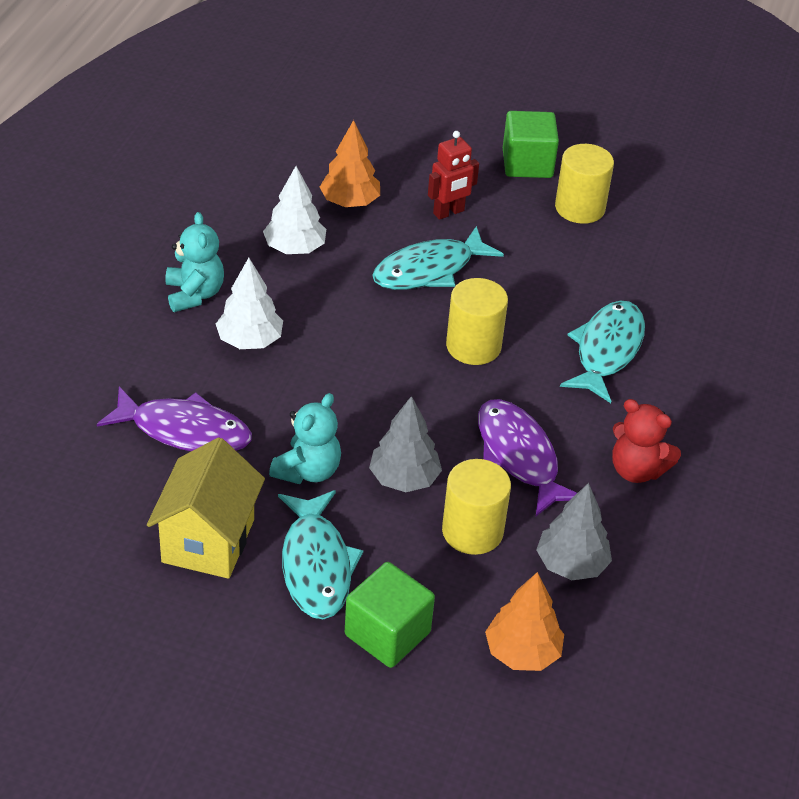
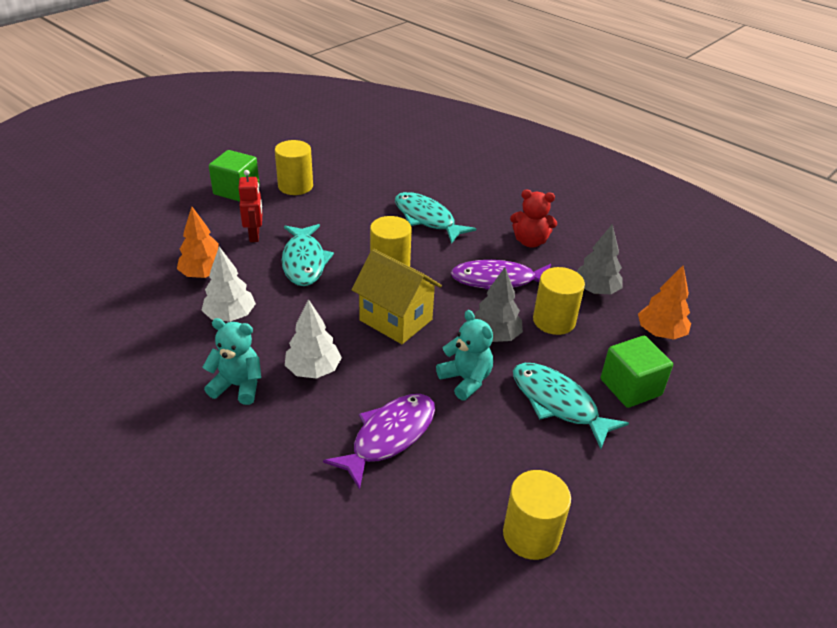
camera: 65 degrees left, 5 degrees down
(105, 579) = (531, 535): none -> yellow cylinder
(208, 541) = (513, 456): yellow house -> yellow house (396, 320)
(316, 565) = (558, 403): turquoise fish -> turquoise fish turned 150 degrees counterclockwise
(637, 470) = (530, 241): red teddy bear -> red teddy bear turned 45 degrees clockwise

